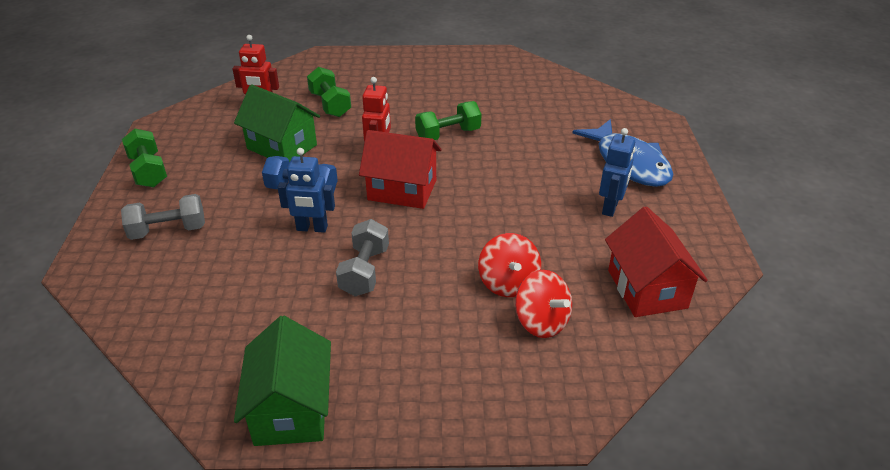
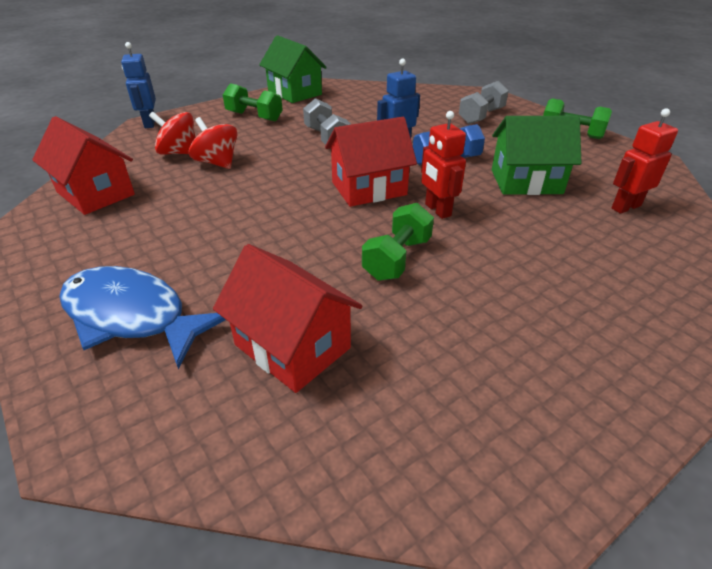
camera: 145 degrees right, 0 degrees up
(330, 104) = (576, 239): green dumbbell -> green dumbbell (254, 116)
(547, 118) = (292, 346): none -> red house
(610, 207) = (145, 247): blue robot -> blue robot (149, 123)

